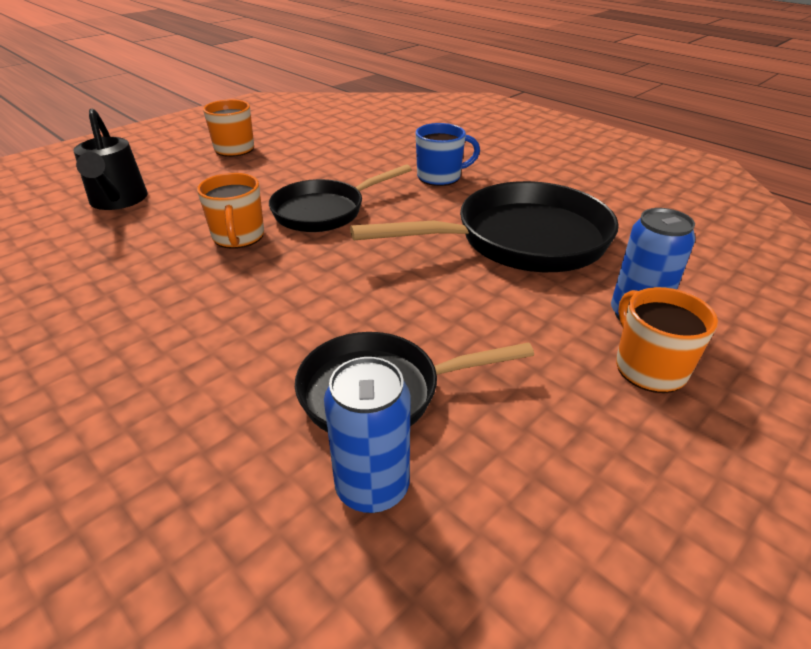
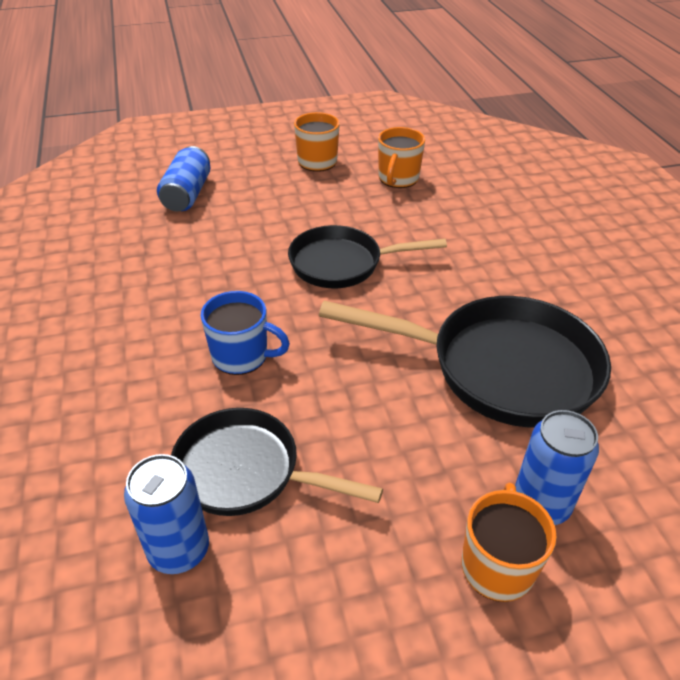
camera: 30 degrees right, 5 degrees up
(118, 201) = (187, 194): black watering can -> blue can
(238, 237) = (251, 267): orange mug -> orange mug (398, 179)
(440, 177) = (485, 259): blue mug -> blue mug (242, 356)

